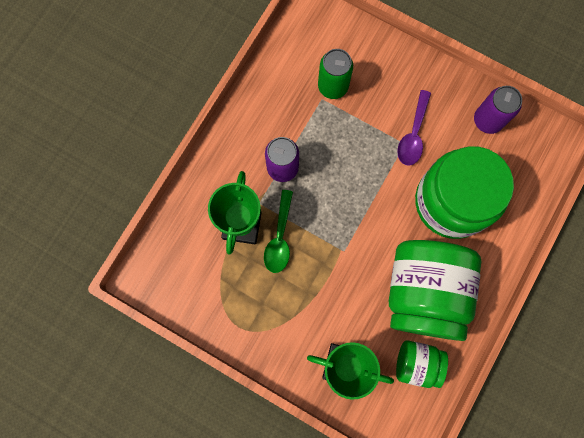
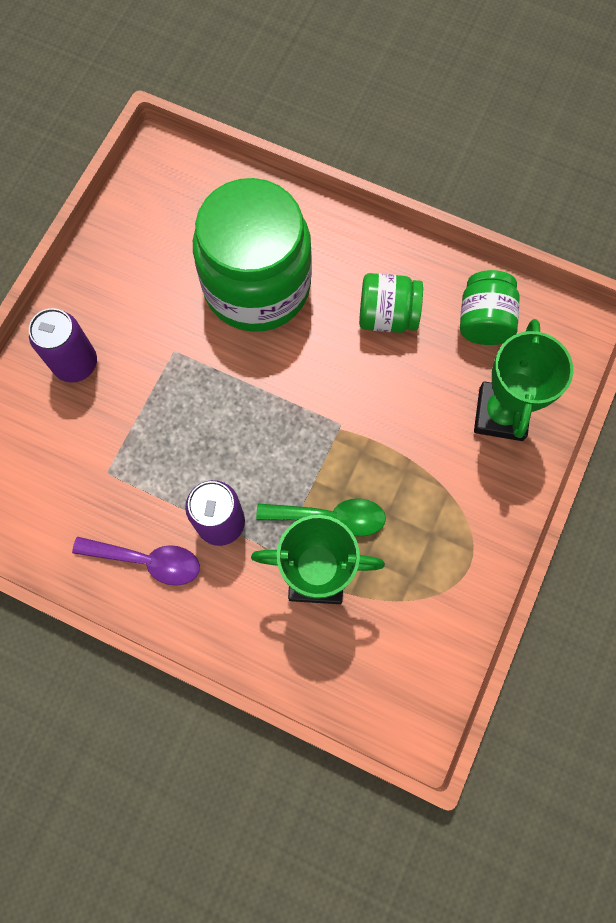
camera: 95 degrees left, 5 degrees down
(333, 86) = (85, 458): green can -> none
(413, 135) = (160, 340): purple spoon -> purple spoon (147, 560)
(424, 292) = (387, 316): green jar -> green jar, size x0.50
(487, 120) = (134, 244): purple can -> purple can (75, 363)

